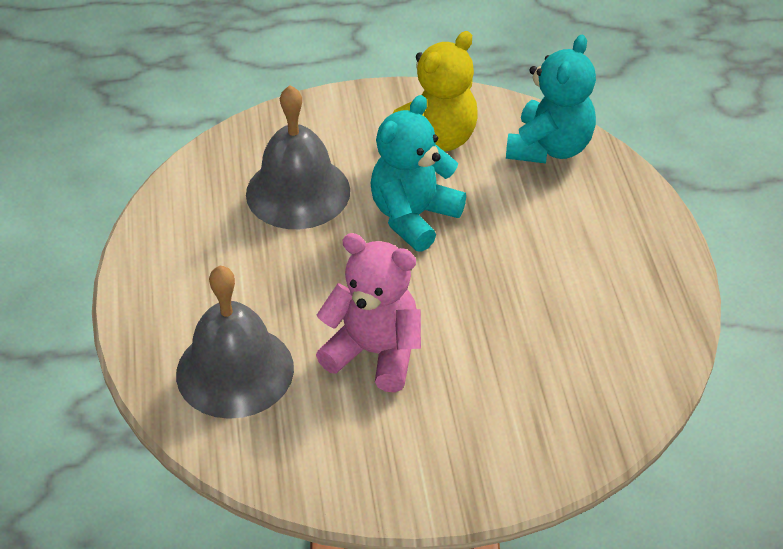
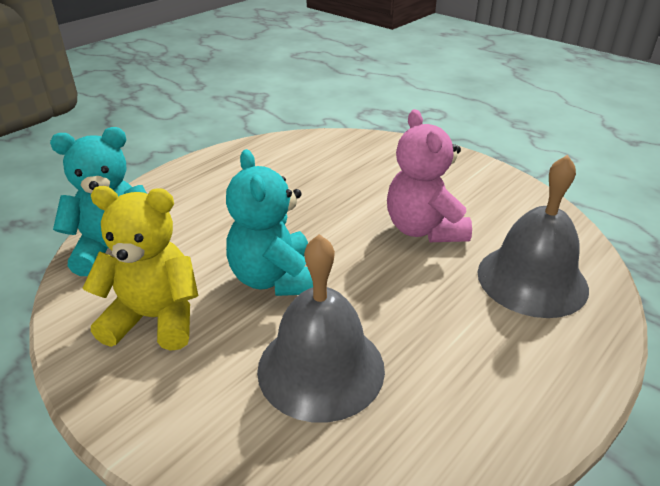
camera: 130 degrees left, 10 degrees down
(413, 217) = (275, 279): turquoise teddy bear -> turquoise teddy bear turned 75 degrees clockwise

